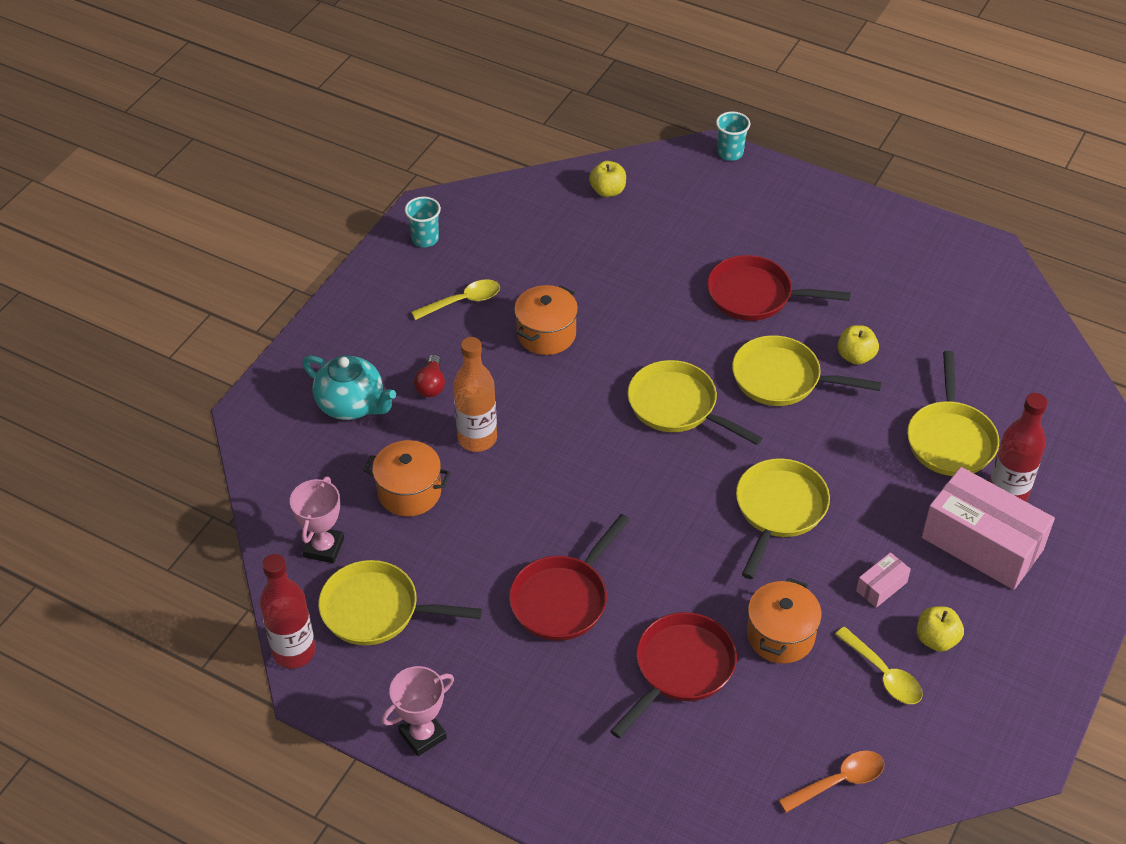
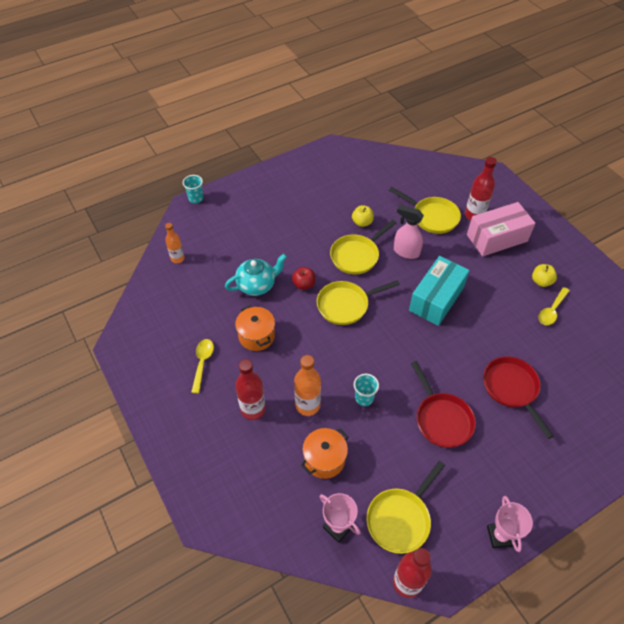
camera: 60 degrees left, 5 degrees up
(352, 405) = (238, 459): turquoise teapot -> turquoise teapot (257, 285)
(425, 239) = (140, 358): turquoise cup -> turquoise cup (364, 398)
(431, 385) = (253, 409): red light bulb -> red bottle
(608, 191) = (177, 258): yellow apple -> orange bottle
(675, 343) = (304, 284): none -> red apple
(755, 295) = (297, 238): red pan -> none
(779, 510) = (436, 299): yellow pan -> turquoise box
(780, 635) = (511, 337): orange pot -> none
(839, 781) = (604, 359): orange spoon -> none
(843, 435) = (406, 252): none -> pink spray bottle
(881, 586) = (502, 285): pink box -> none
(883, 674) = (551, 310): yellow spoon -> yellow spoon turned 135 degrees clockwise

